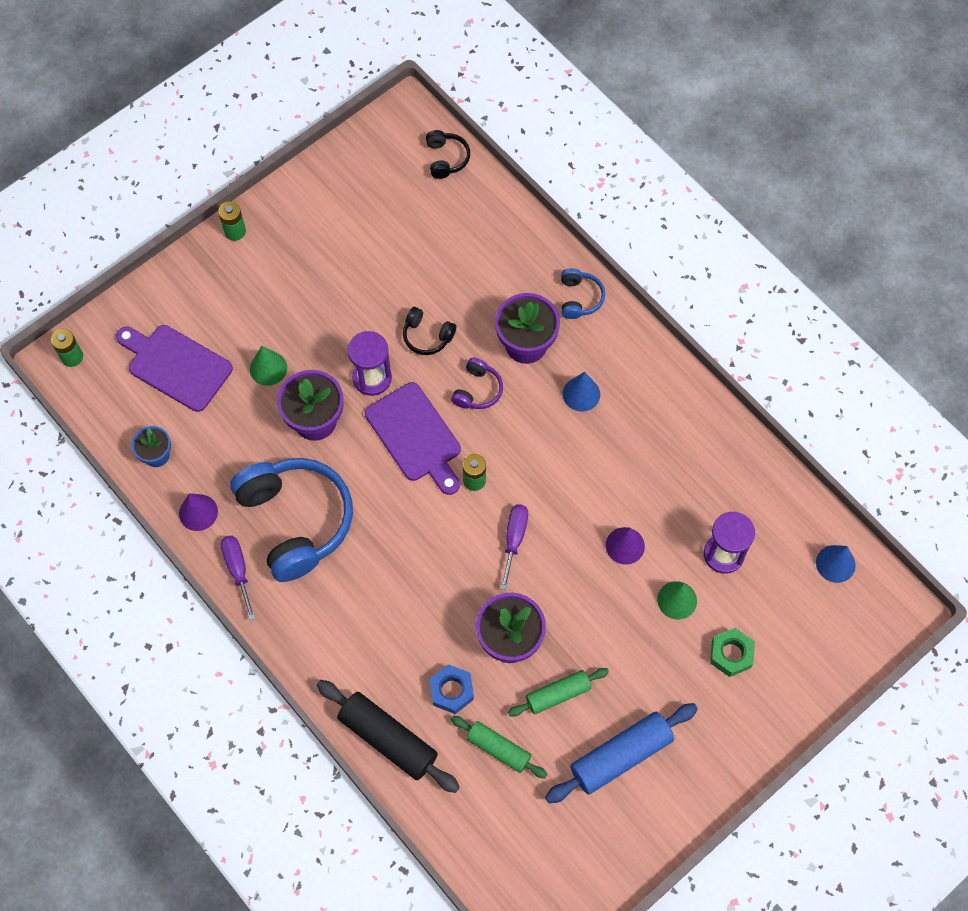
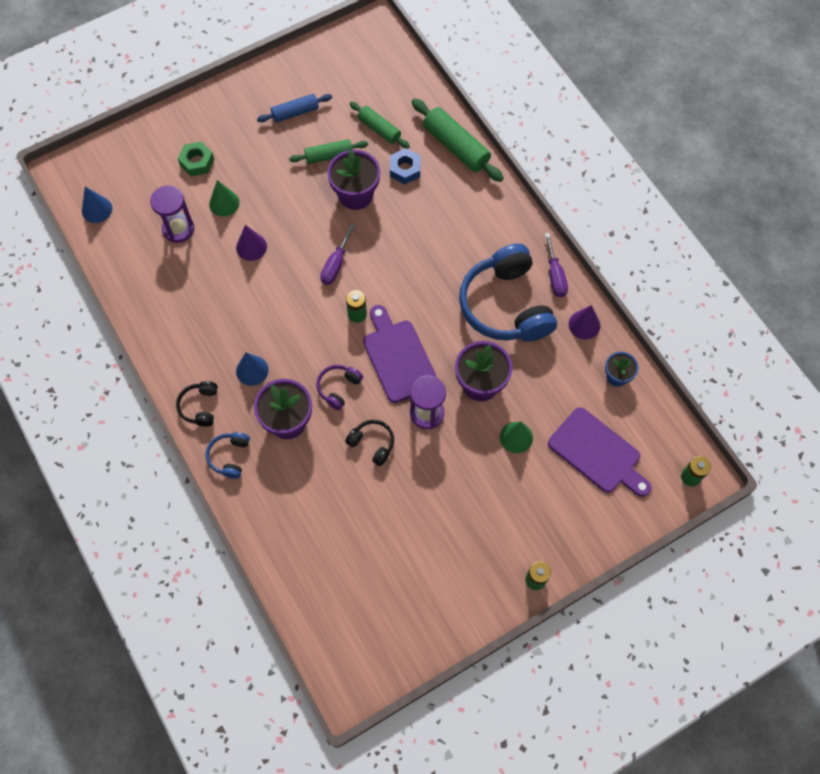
camera: 170 degrees left, 0 degrees up
(388, 739) = (456, 146): black rolling pin -> green rolling pin
(446, 158) = (319, 626): black headphones -> black headphones (200, 406)
(620, 756) = (295, 112): blue rolling pin -> blue rolling pin, size x0.63

